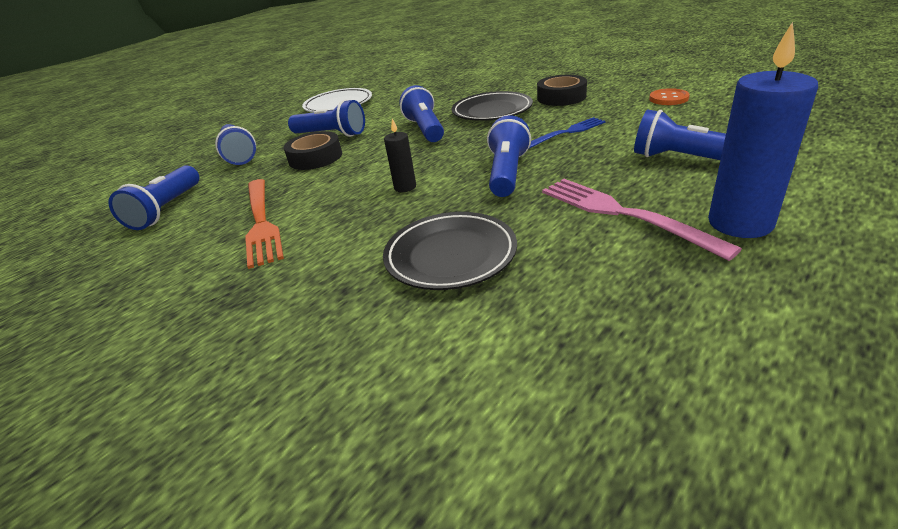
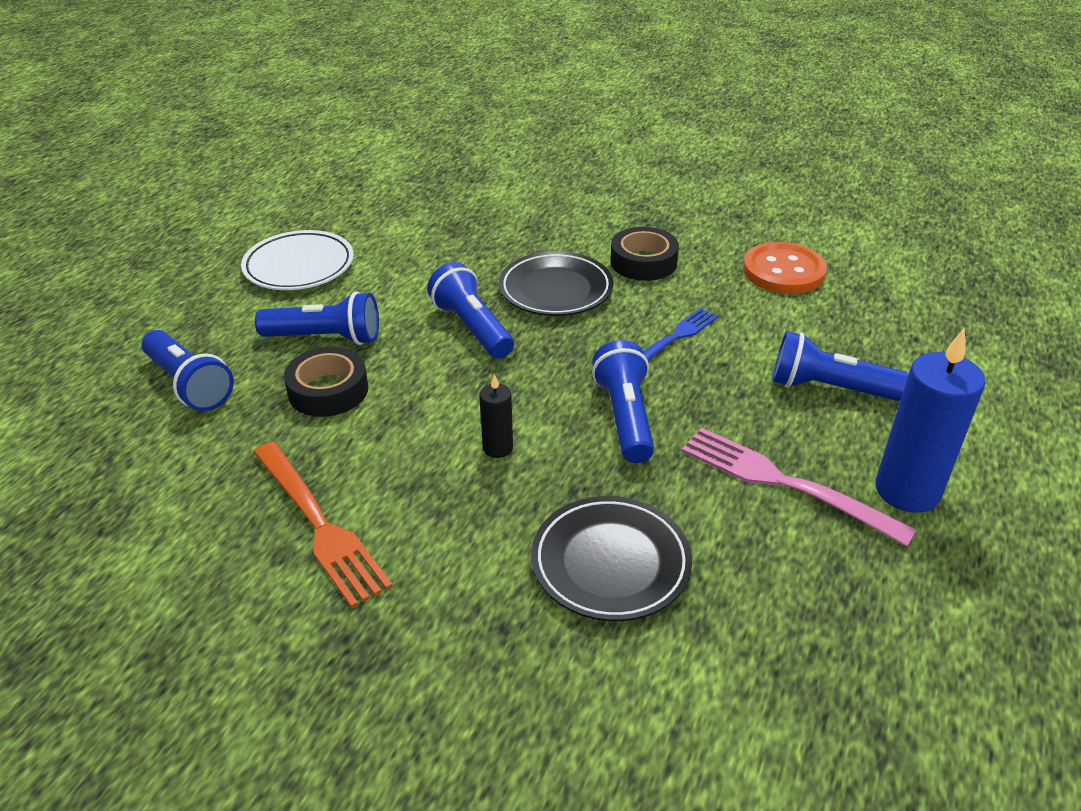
camera: 20 degrees left, 5 degrees up
(166, 209) = (141, 508): blue flashlight -> none
(668, 98) = (783, 271): orange button -> orange button, size x1.69

